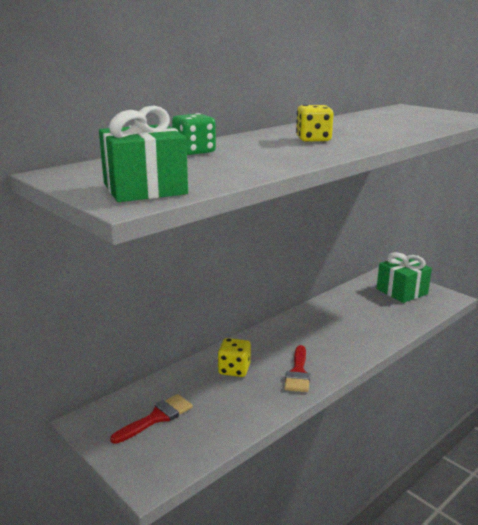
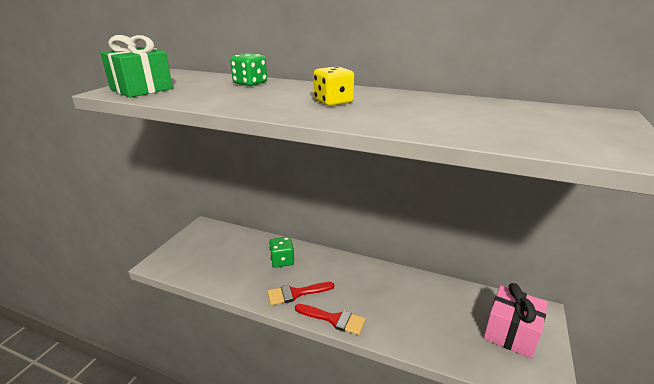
camera: 65 degrees right, 5 degrees up
(157, 417) = (214, 247): red brush -> red brush (334, 319)
(234, 369) = (282, 261): yellow dice -> green dice
(401, 291) = (511, 333): green gift -> pink gift

